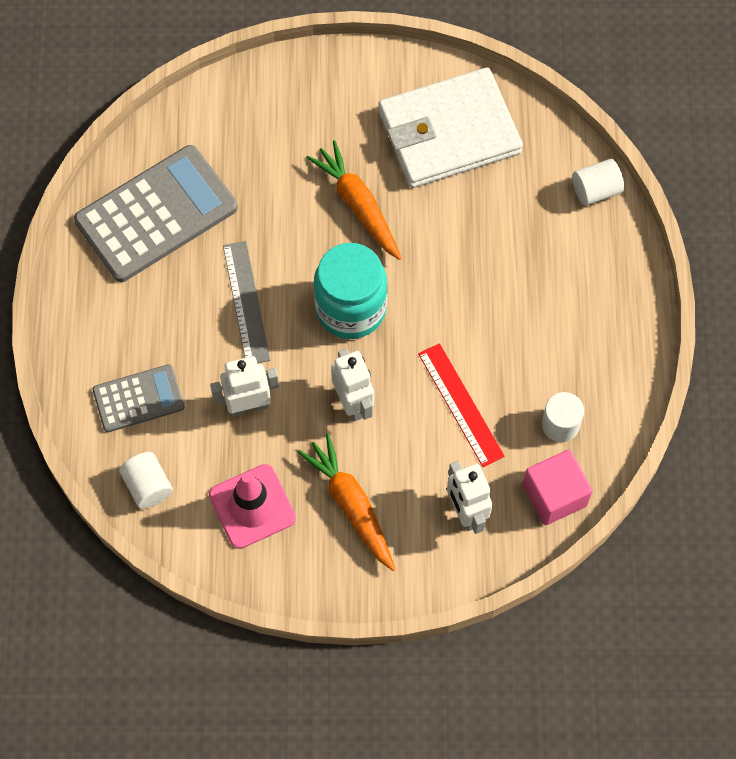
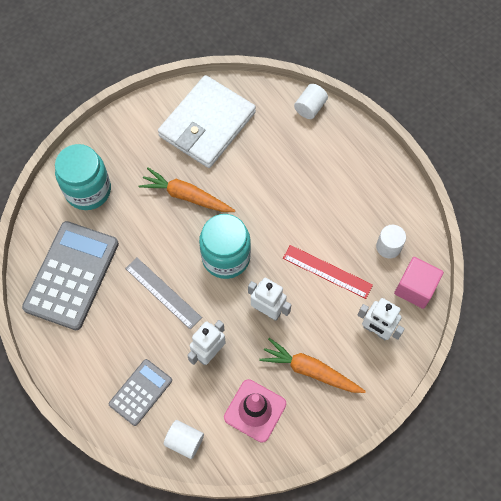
camera: 35 degrees left, 0 degrees up
(246, 125) = (88, 190): none -> turquoise jar

